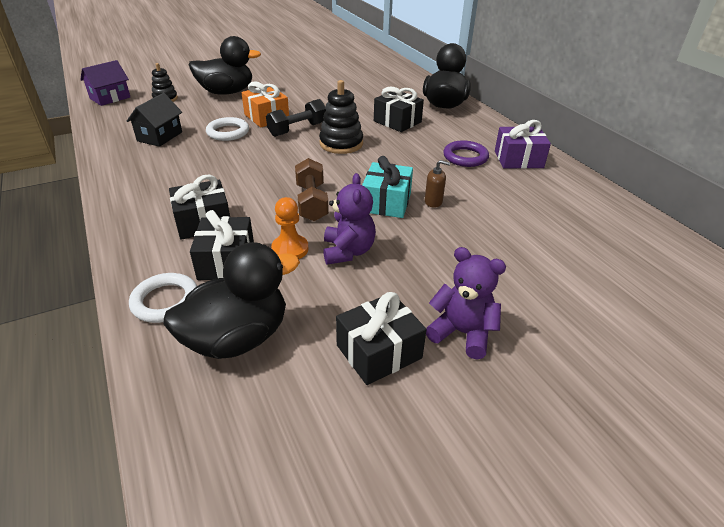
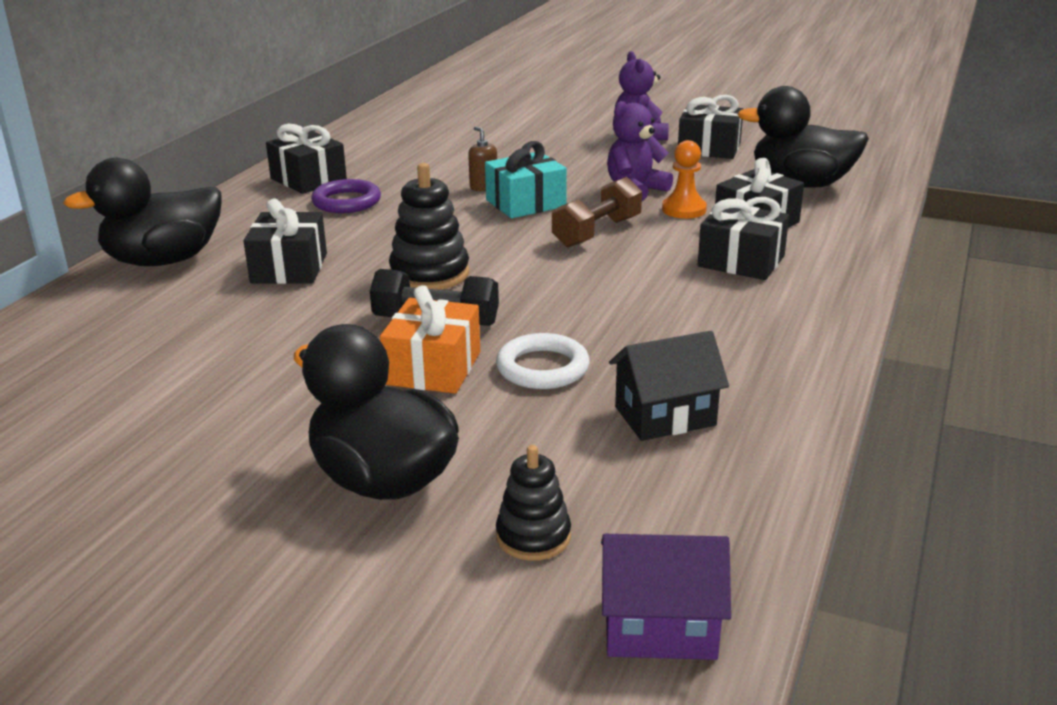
camera: 130 degrees left, 10 degrees down
(165, 301) = (841, 220): white ring -> none
(518, 159) = (308, 179): purple gift -> black gift

